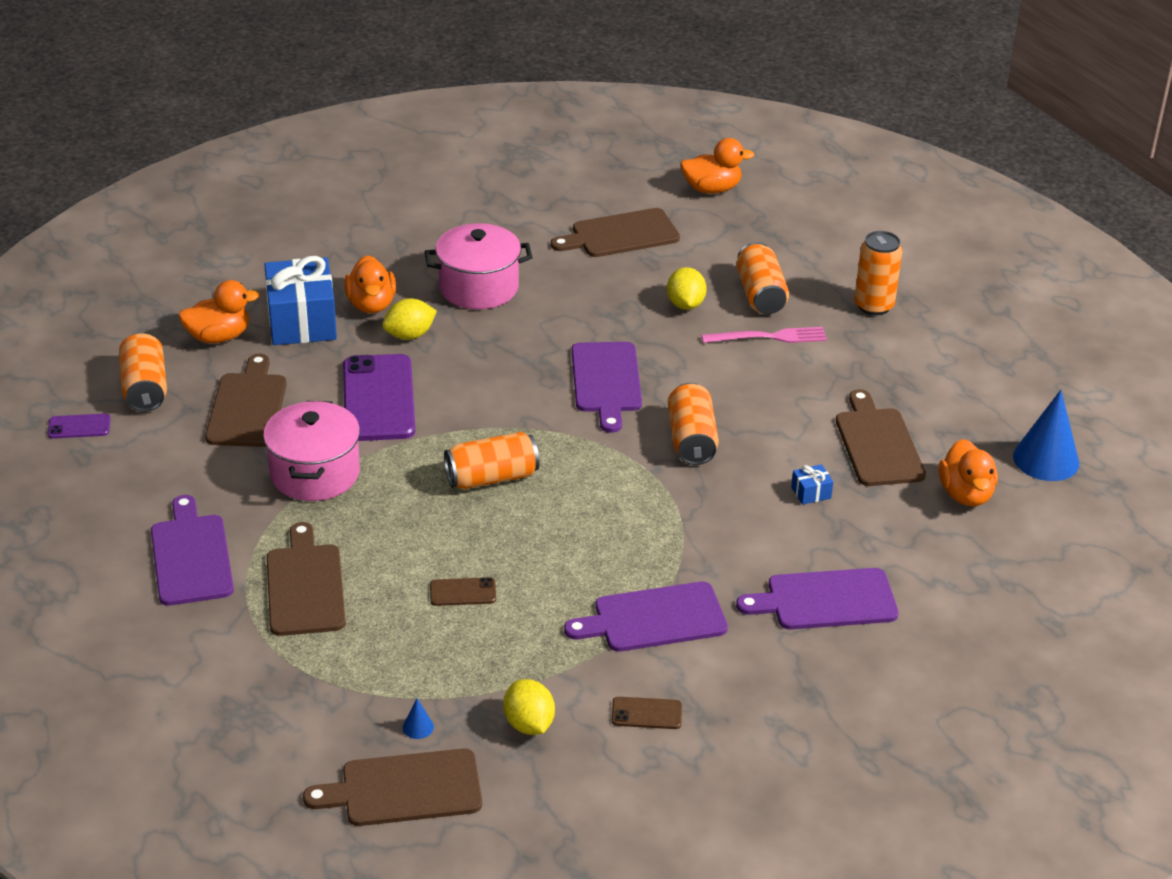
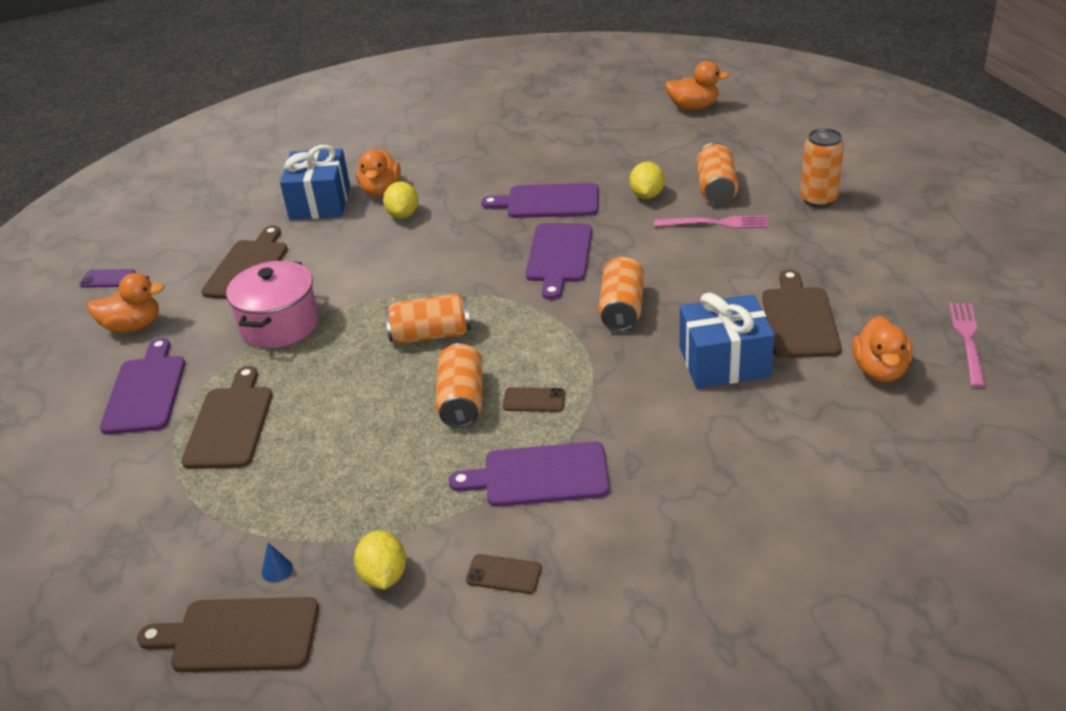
camera: 15 degrees right, 0 degrees up
(145, 388) = (173, 250): orange can -> orange can (462, 400)
(218, 337) = (249, 212): orange duck -> orange duck (133, 326)
(378, 398) = (358, 264): purple phone -> none
(409, 335) = (403, 214): yellow lemon -> yellow lemon turned 75 degrees counterclockwise
(463, 592) = (368, 438): brown phone -> brown phone (534, 400)
(478, 287) = (474, 179): pink pot -> none
(620, 234) = (606, 140): brown cutting board -> none
(811, 493) = (724, 362): blue gift -> blue gift, size x2.47
(825, 600) = (716, 468): purple cutting board -> purple cutting board (548, 202)
(1046, 459) = (967, 340): blue cone -> pink fork

